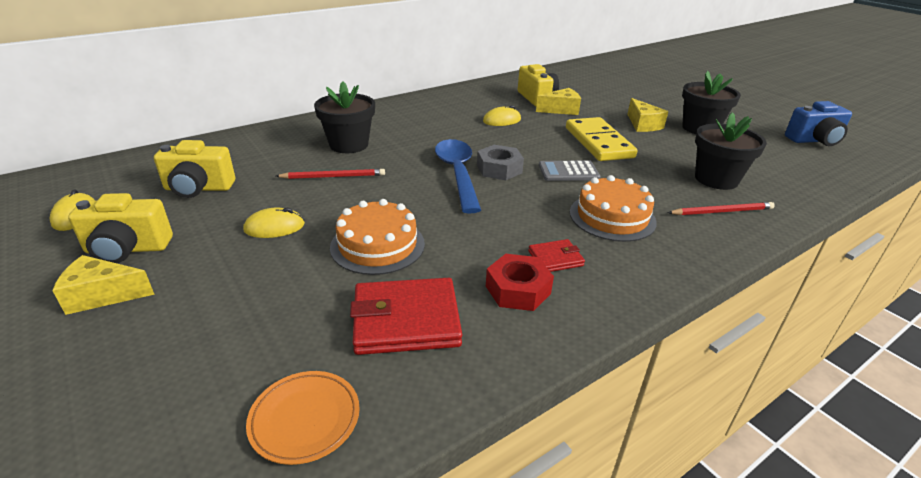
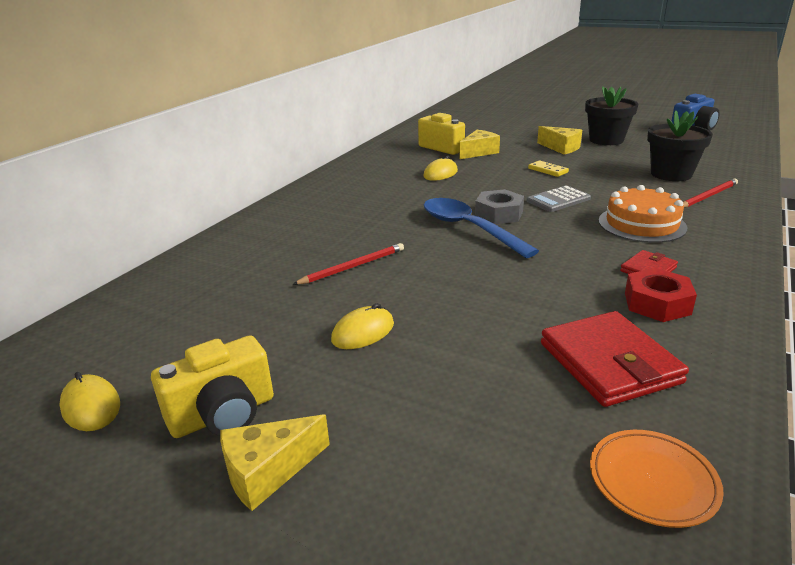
camera: 25 degrees left, 5 degrees down
(198, 188) = (215, 325): yellow camera -> none
(349, 145) = (324, 233): black flower pot -> none
(377, 245) = (489, 311): orange cake -> none
(406, 320) = (609, 363): red wallet -> red wallet turned 75 degrees counterclockwise
(598, 142) = (548, 170): yellow domino -> yellow domino, size x0.45

